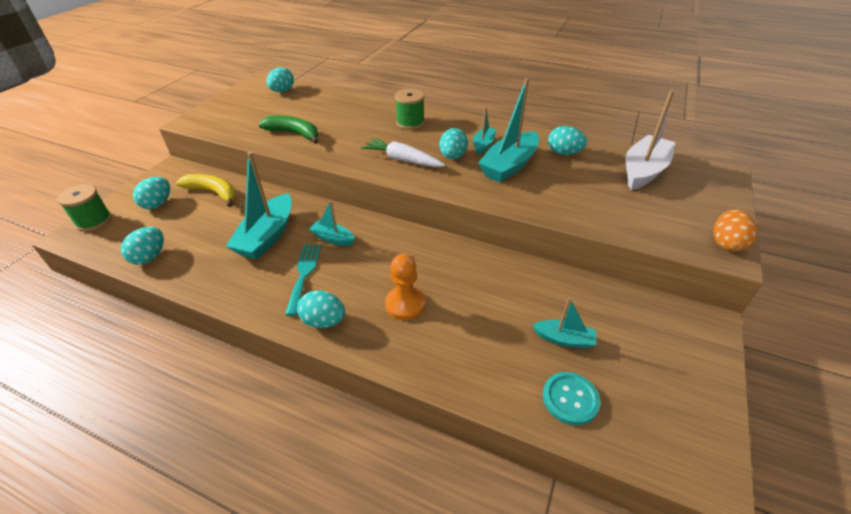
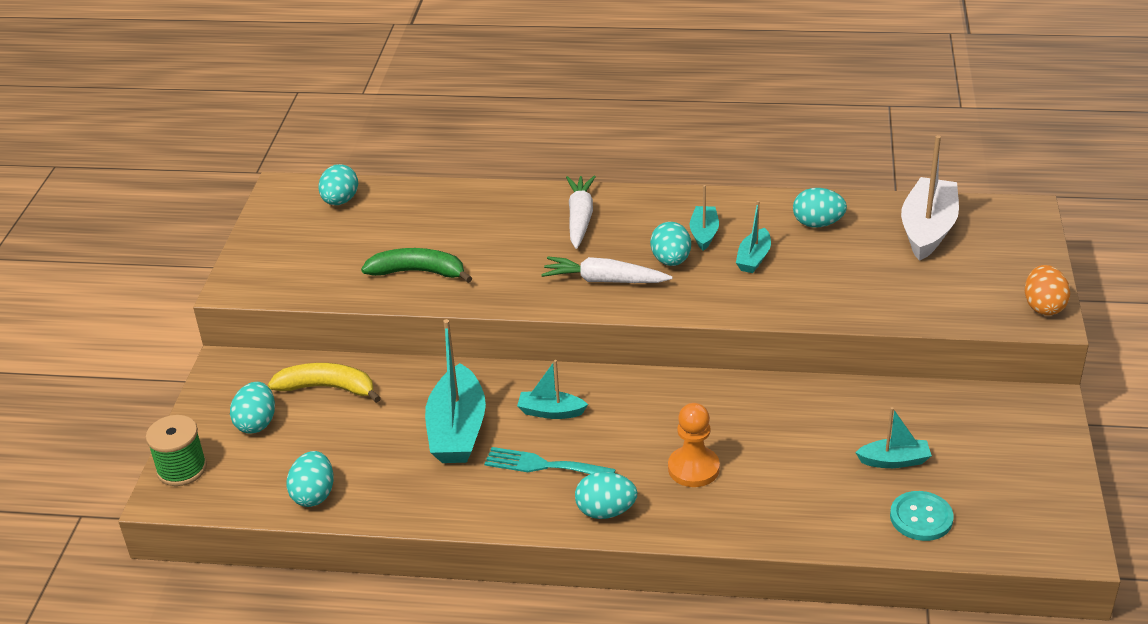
camera: 15 degrees left, 5 degrees down
(304, 274) = (543, 465): turquoise fork -> turquoise fork turned 60 degrees counterclockwise
(410, 123) = (580, 218): green spool -> white carrot
(509, 166) = (753, 258): turquoise boat -> turquoise boat, size x0.54

